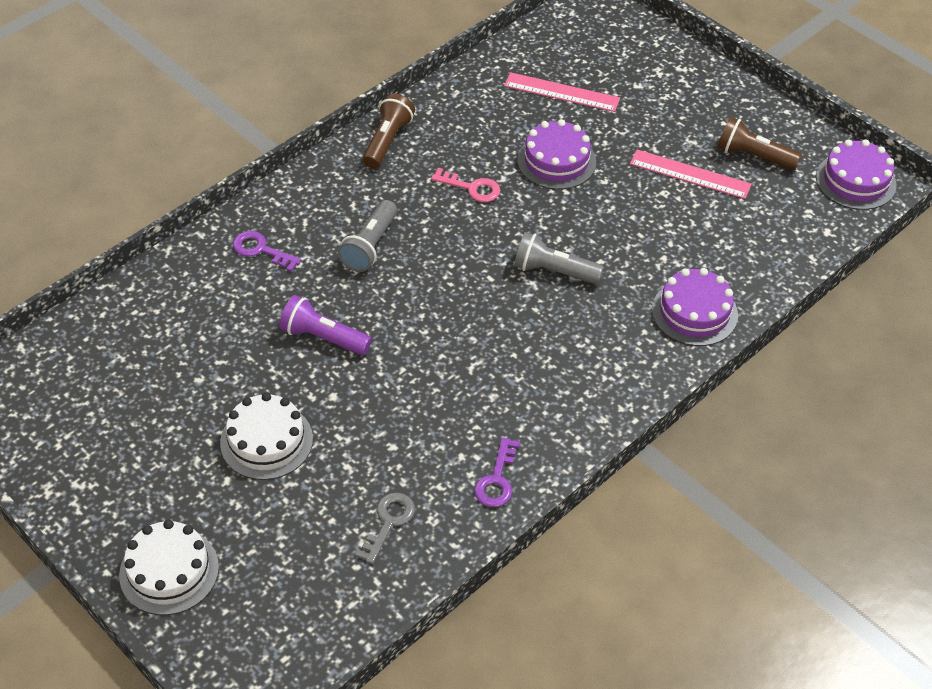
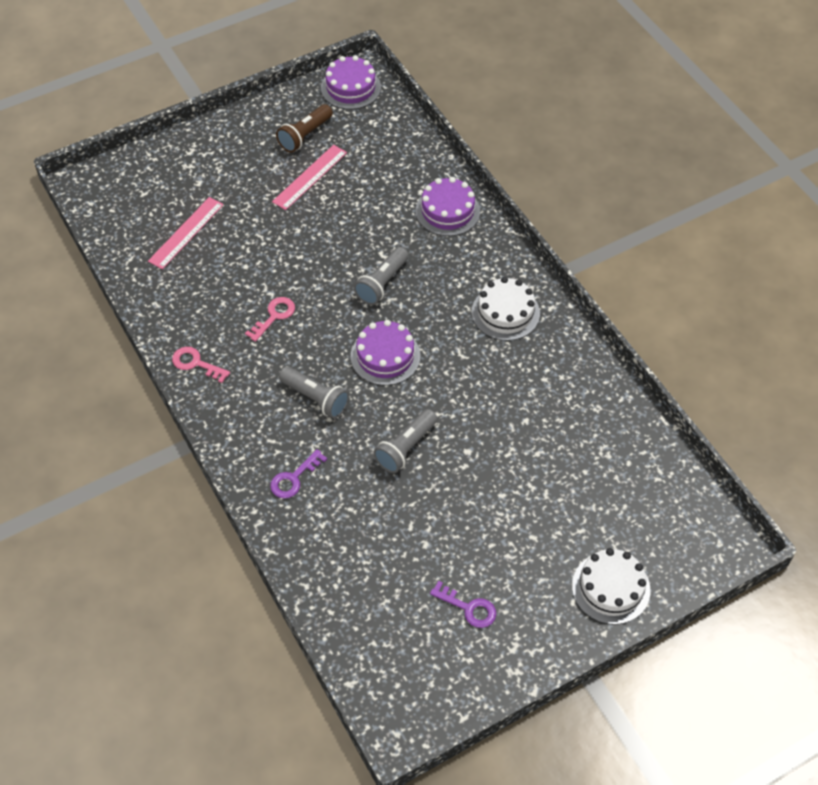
camera: 75 degrees left, 5 degrees up
(266, 441) = (501, 504): white cake -> white cake (505, 313)
(323, 337) = (405, 448): purple flashlight -> grey flashlight
(387, 141) = (196, 363): brown flashlight -> pink key
(388, 522) = (594, 435): grey key -> none
(497, 479) = (570, 362): purple key -> purple key (468, 608)
(556, 161) = (264, 254): purple cake -> purple cake (385, 356)

